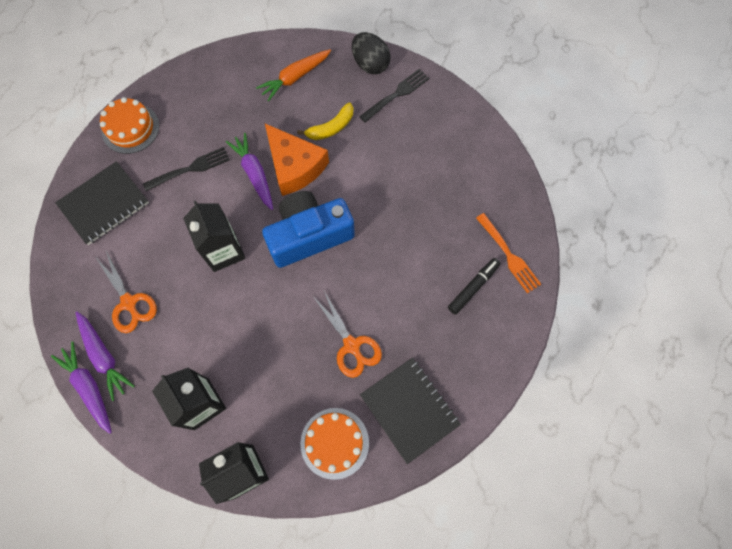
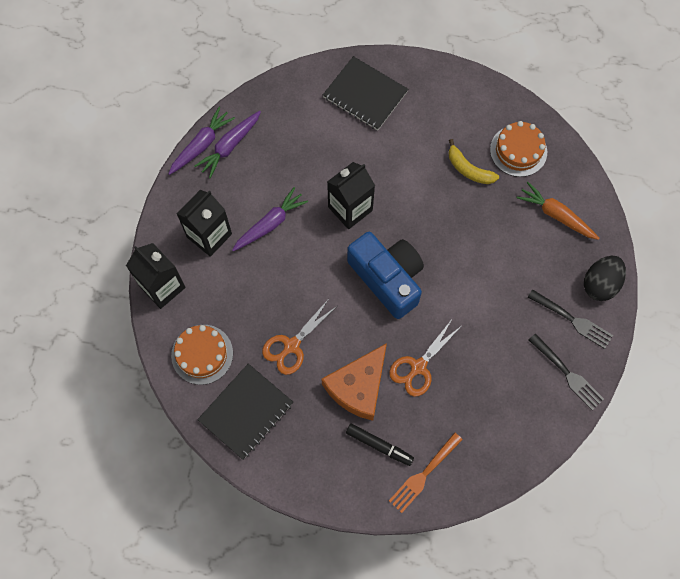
camera: 75 degrees right, 0 degrees up
(129, 302) = (281, 148): orange scissors -> orange scissors (418, 367)
(130, 128) = (447, 88): orange cake -> orange cake (518, 150)
(190, 169) = (423, 153): black fork -> black fork (567, 374)
(254, 174) = (436, 210): purple carrot -> purple carrot (270, 224)
(294, 166) = (456, 244): orange cheese -> orange cheese (358, 387)
(331, 128) = (510, 266): yellow banana -> yellow banana (468, 169)

